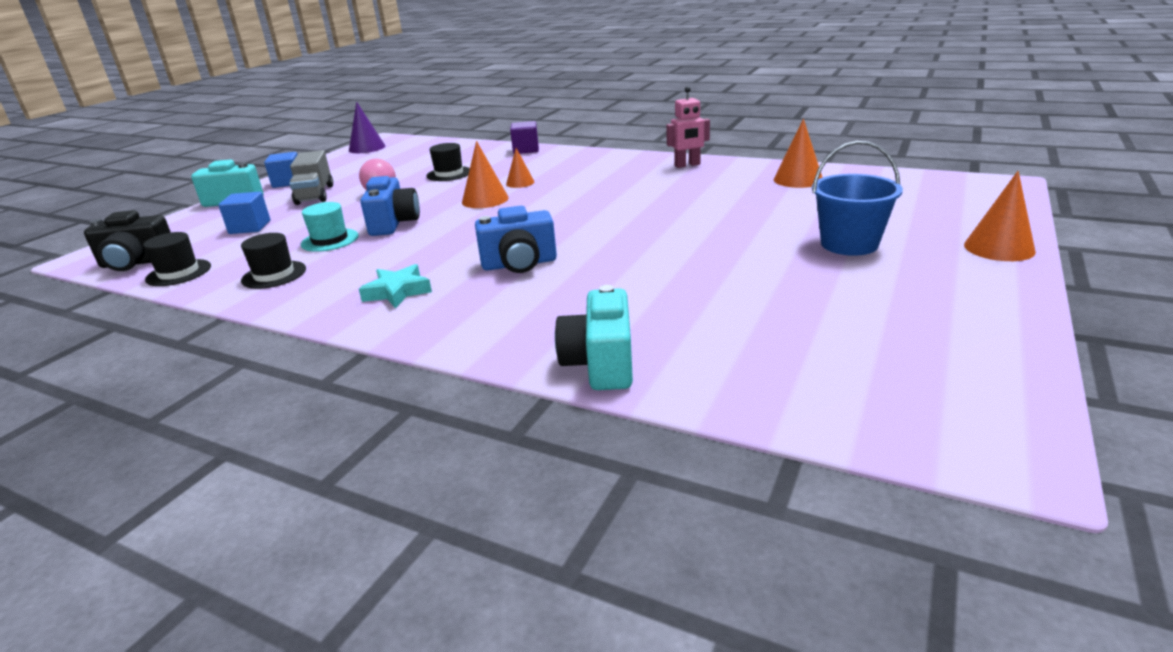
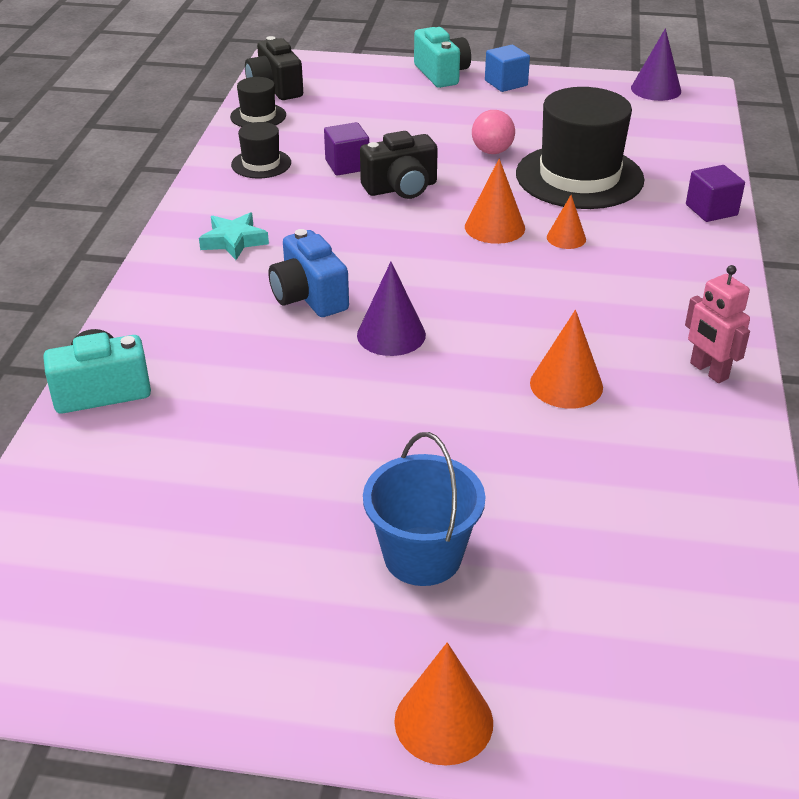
camera: 70 degrees right, 10 degrees up
(250, 227) = (369, 110): blue cube -> none
(315, 195) = (472, 113): grey truck -> none
(330, 240) = (347, 165): turquoise hat -> purple cube
(394, 223) = (401, 188): blue camera -> black camera
(449, 174) = (579, 177): black hat -> black hat, size x2.09
(595, 238) = (391, 334): none -> purple cone
(798, 179) = (686, 496): orange cone -> orange cone (566, 385)

